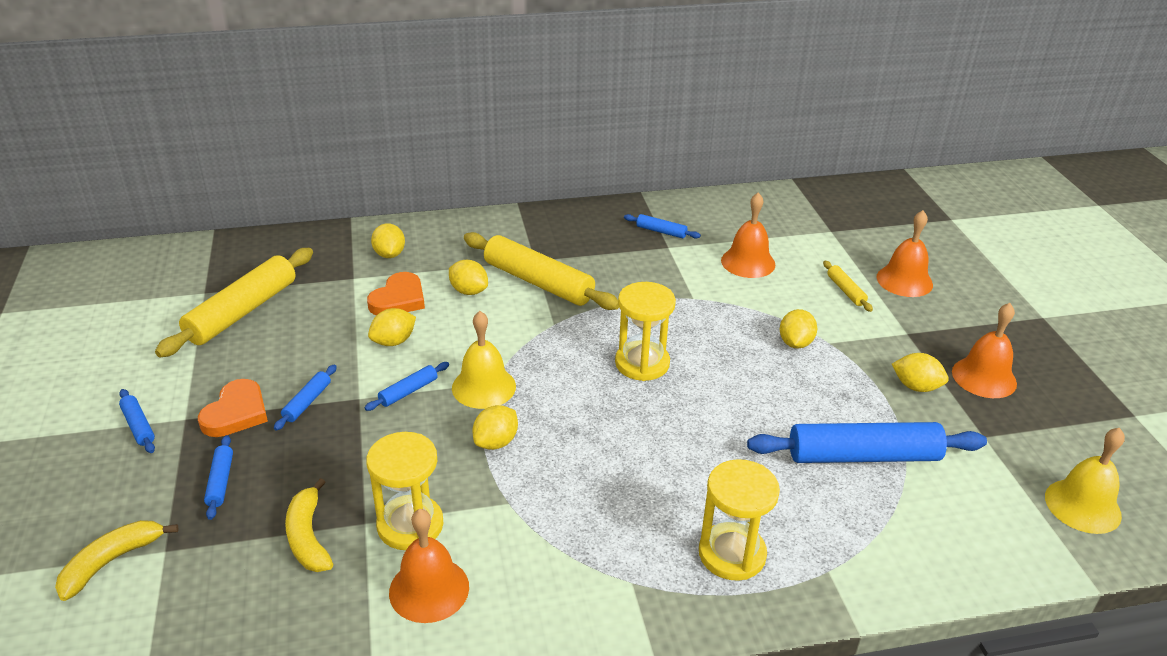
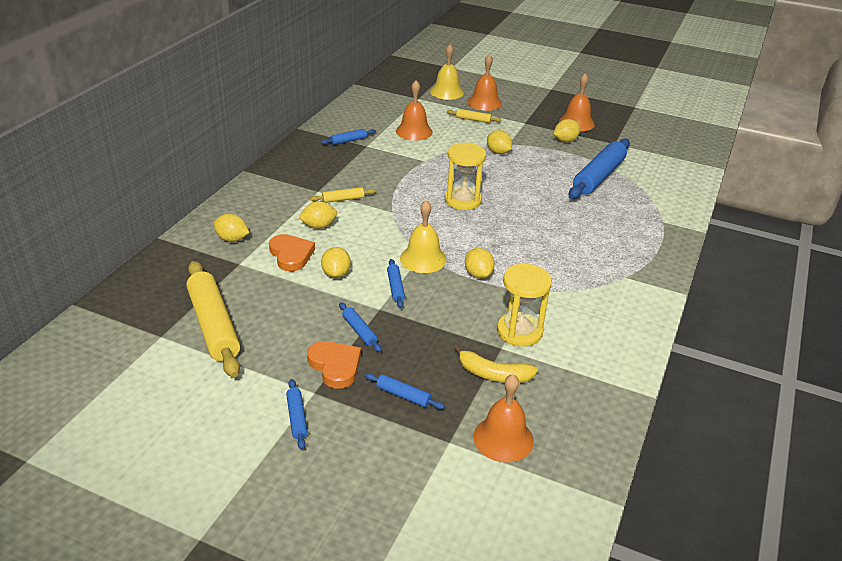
camera: 55 degrees left, 0 degrees up
(111, 562) = (437, 471): yellow banana -> none
(138, 426) = (297, 418): blue rolling pin -> blue rolling pin turned 75 degrees clockwise
(429, 589) = (577, 344): orange bell -> orange bell (503, 438)
(538, 282) = (343, 199): yellow rolling pin -> yellow rolling pin, size x0.45
(732, 554) = (631, 241): yellow hourglass -> none
(1082, 506) = (676, 146): yellow bell -> yellow bell (447, 92)

